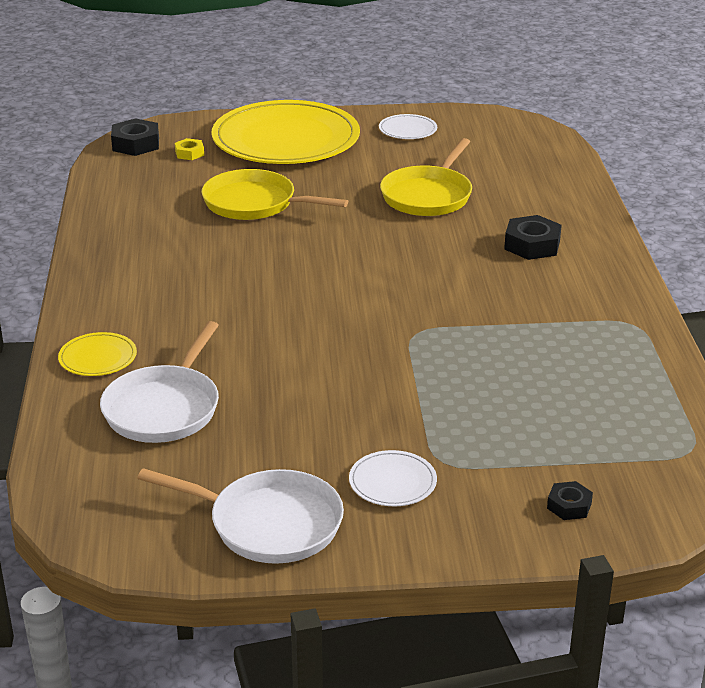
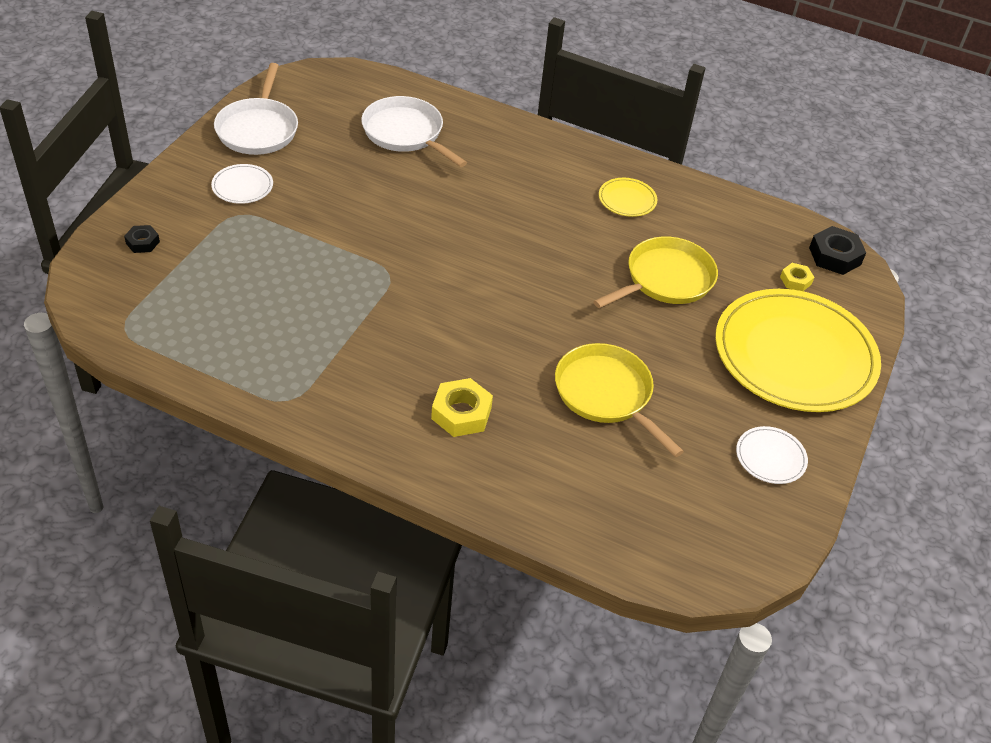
camera: 115 degrees right, 15 degrees up
(98, 357) = (488, 128): yellow plate -> yellow plate (627, 199)
(269, 524) = (258, 129): white pan -> white pan turned 45 degrees counterclockwise
(532, 245) = (461, 413): black nut -> yellow nut

